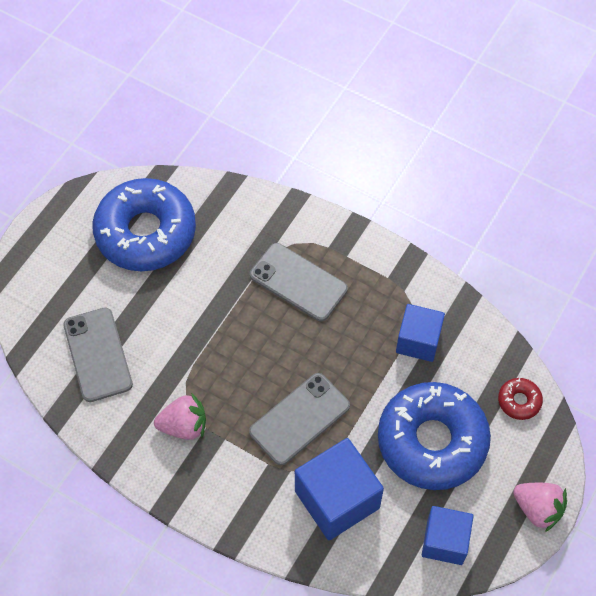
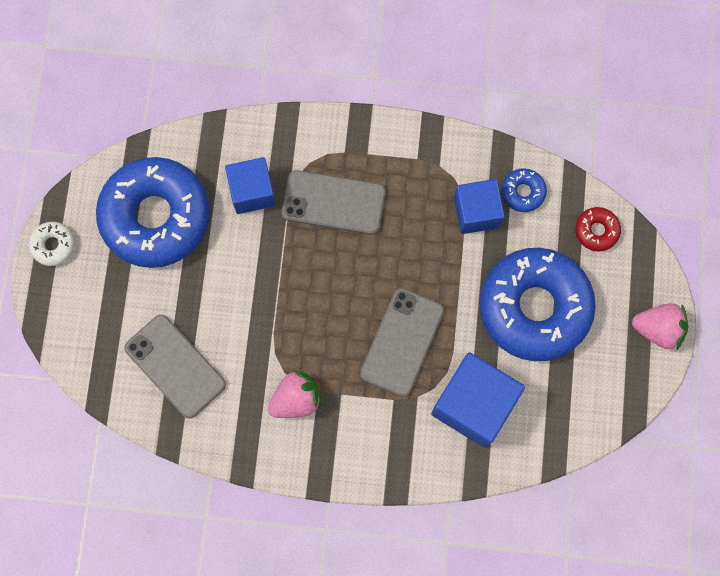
camera: 25 degrees left, 15 degrees up
(52, 220) = (53, 245): none -> white donut
(445, 541) = (589, 398): blue cube -> blue cube (252, 191)
(467, 342) = (523, 192): none -> blue donut

